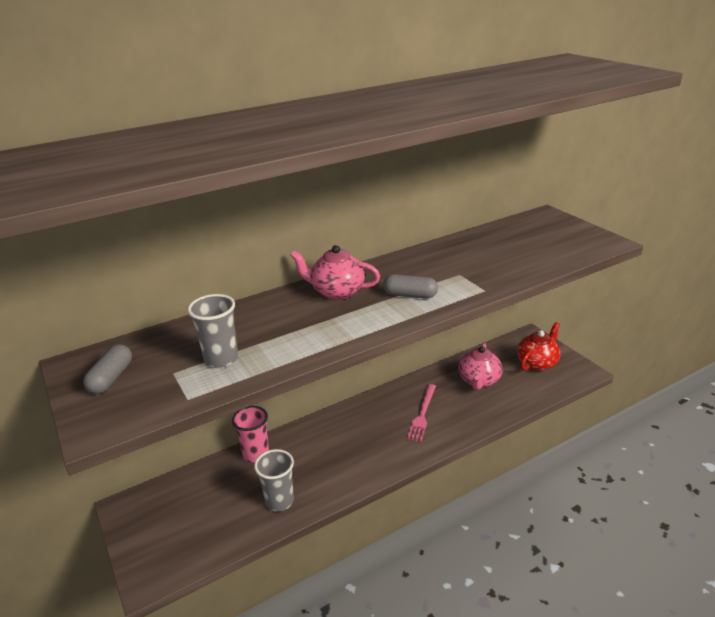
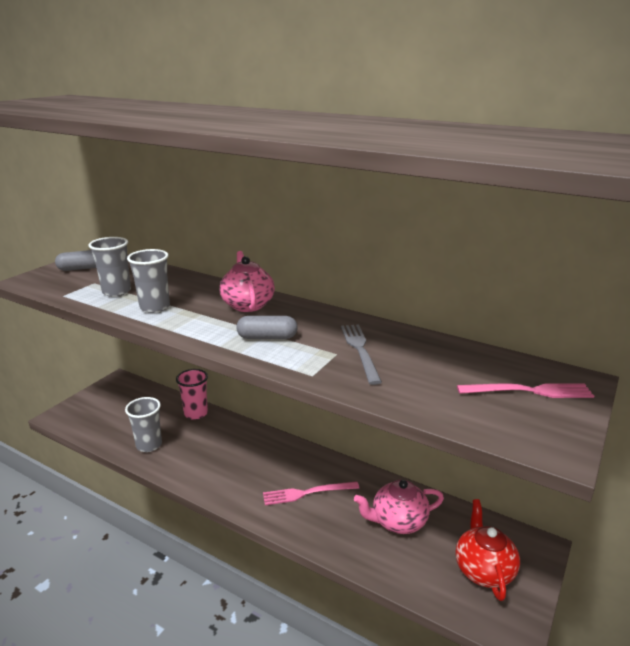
camera: 60 degrees right, 5 degrees down
(291, 340) = (155, 307): none -> grey cup
(410, 295) = (267, 337): grey capsule -> grey capsule turned 75 degrees counterclockwise
(461, 265) = (360, 350): none -> grey fork
(537, 363) = (483, 569): red teapot -> red teapot turned 105 degrees counterclockwise
(549, 230) = (529, 391): none -> pink fork

